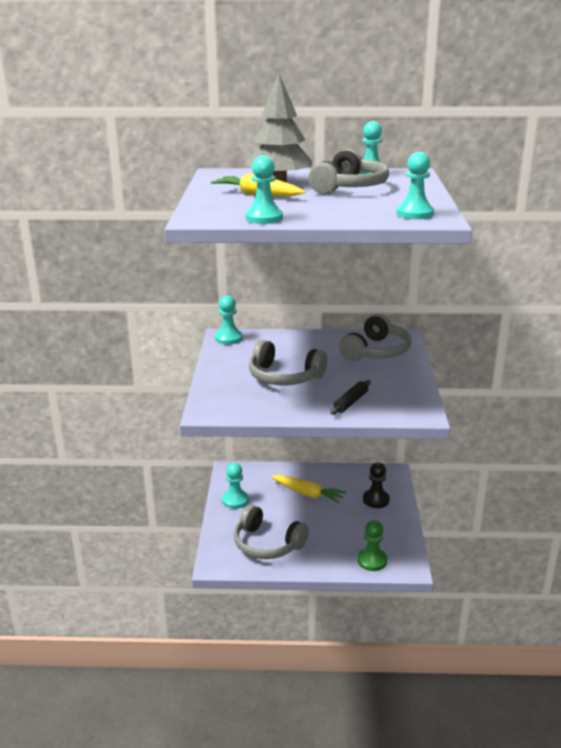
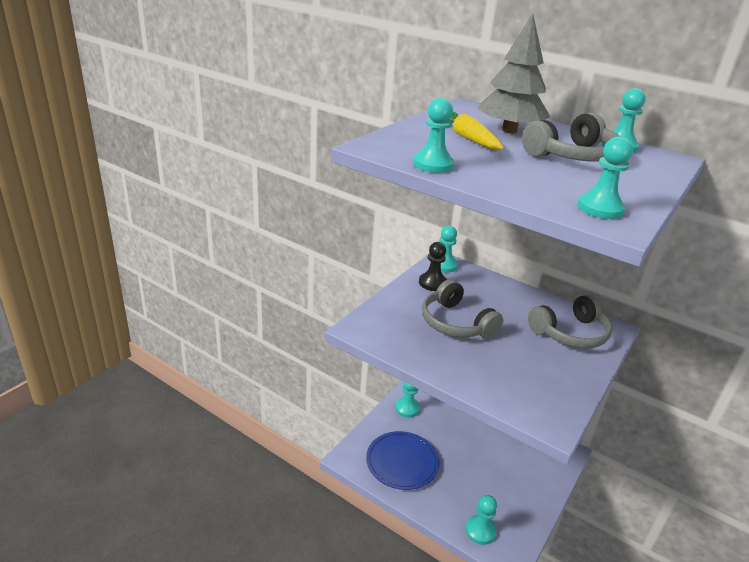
camera: 30 degrees right, 5 degrees up
(267, 544) = (402, 462): grey headphones -> blue plate
(308, 493) = (473, 433): yellow carrot -> none
(350, 402) = (492, 377): black rolling pin -> none
(372, 561) = (480, 530): green pawn -> turquoise pawn
(376, 500) = (531, 471): black pawn -> black pawn (432, 283)

